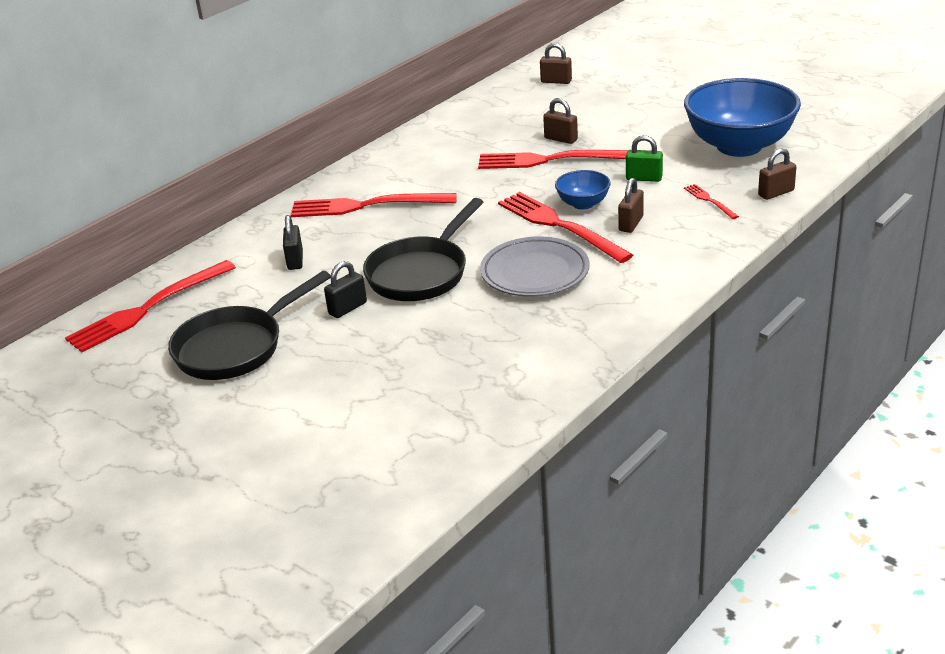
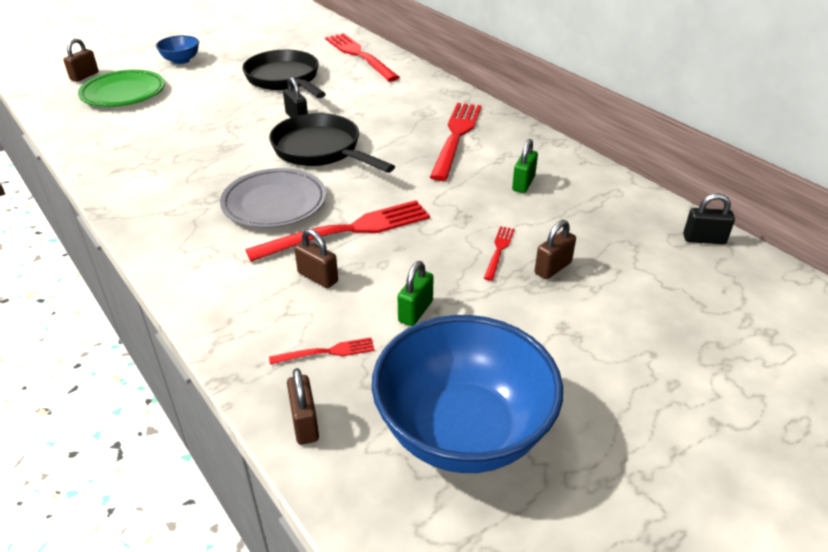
camera: 100 degrees right, 5 degrees up
(295, 260) = (384, 103): black padlock -> black padlock (704, 239)
(304, 481) = (123, 93): none -> green plate
(444, 163) = (523, 183): none -> green padlock
(550, 160) = (499, 250): red fork -> red fork, size x0.46
(556, 81) = (744, 297): brown padlock -> brown padlock (84, 76)
(583, 204) = (382, 254): blue bowl -> blue bowl (181, 60)

